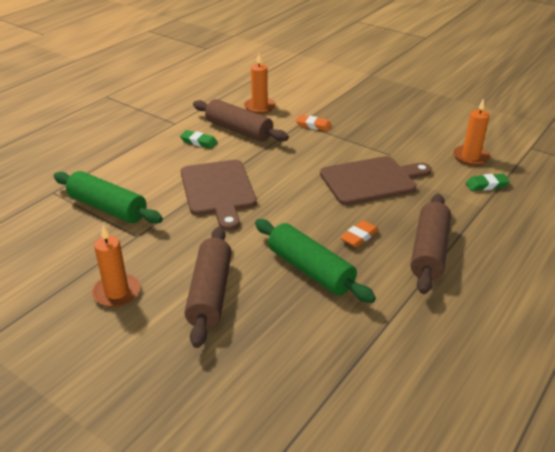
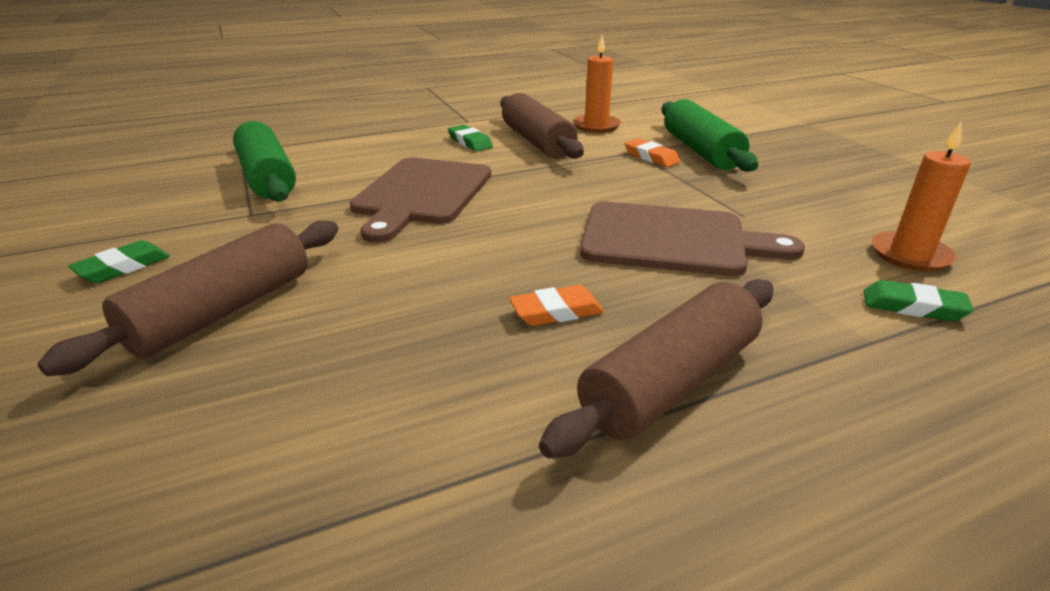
camera: 30 degrees right, 5 degrees down
(117, 292) = (123, 267): orange candle -> green eraser
(310, 270) = (410, 333): green rolling pin -> green rolling pin (701, 151)

